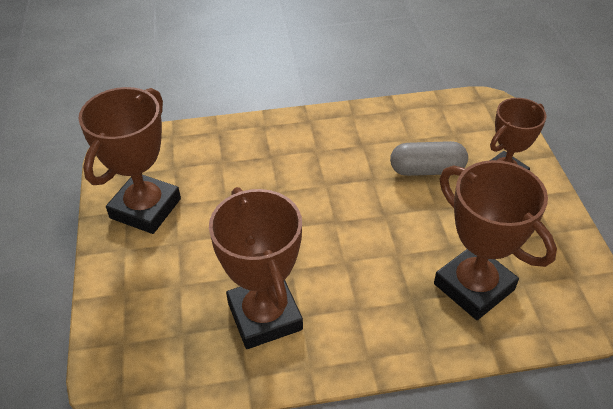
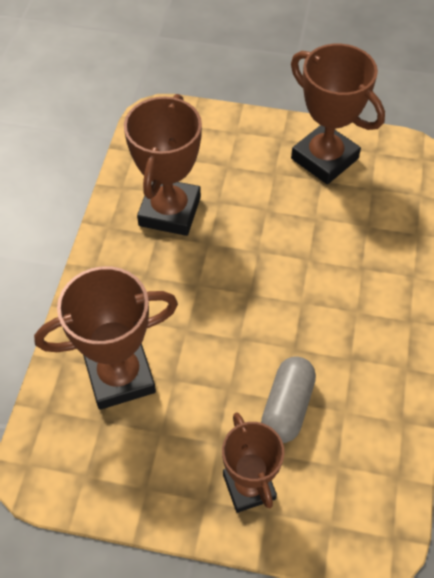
camera: 110 degrees right, 10 degrees up
(264, 316) = (169, 211): brown trophy -> brown trophy turned 75 degrees counterclockwise

